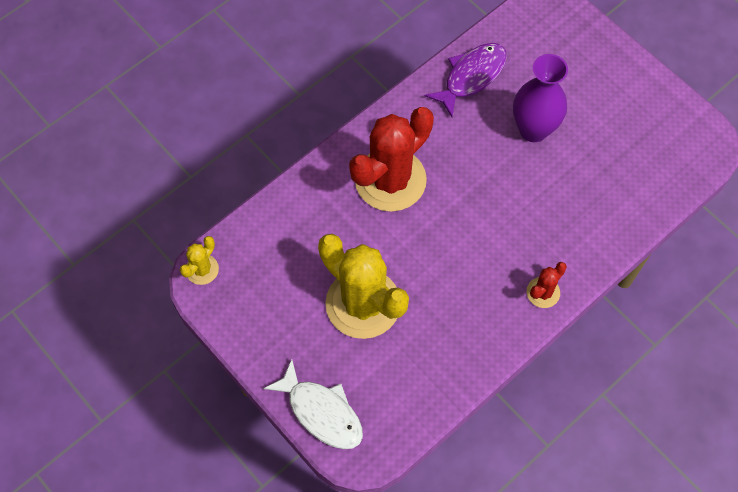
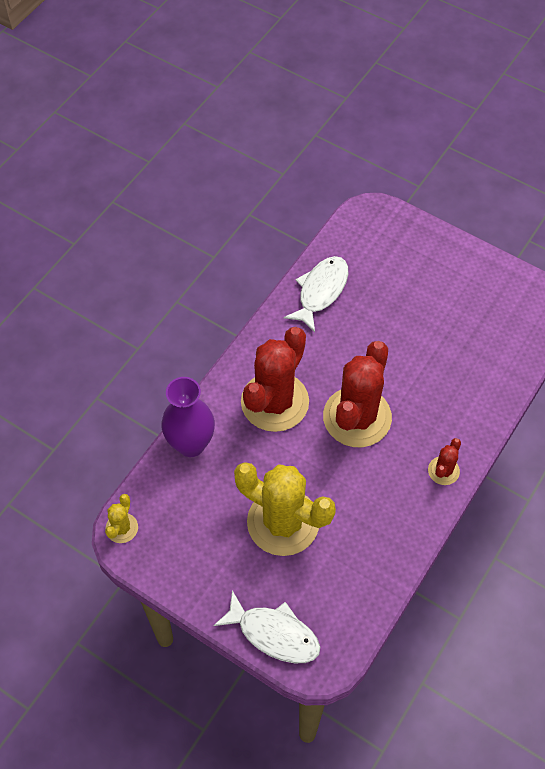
camera: 15 degrees left, 5 degrees down
(470, 216) = (357, 417): none -> red cactus
(471, 77) = (321, 291): purple fish -> white fish
(533, 129) = (390, 326): purple vase -> purple vase (191, 444)

